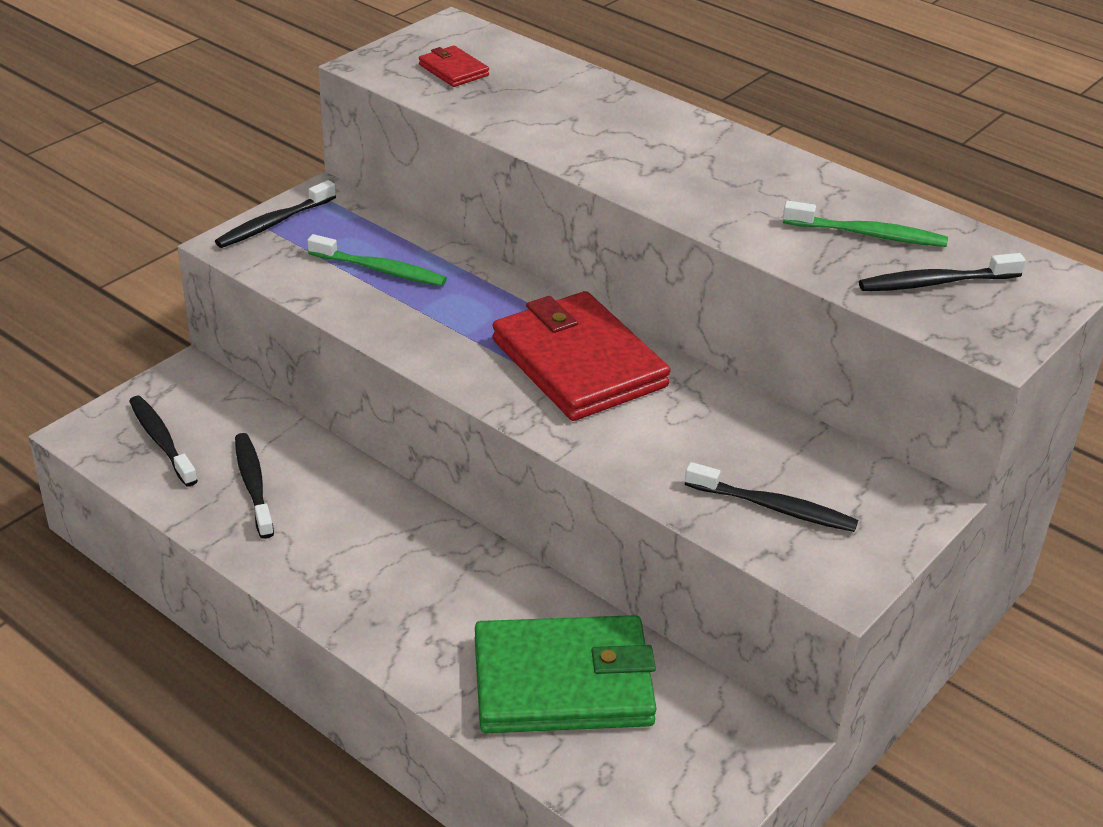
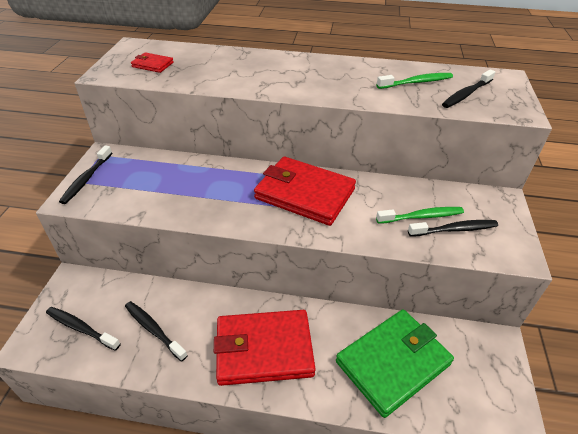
camera: 30 degrees left, 5 degrees up
(380, 270) = (166, 183): green toothbrush -> green toothbrush (421, 217)
(385, 577) = (264, 349): none -> red wallet

